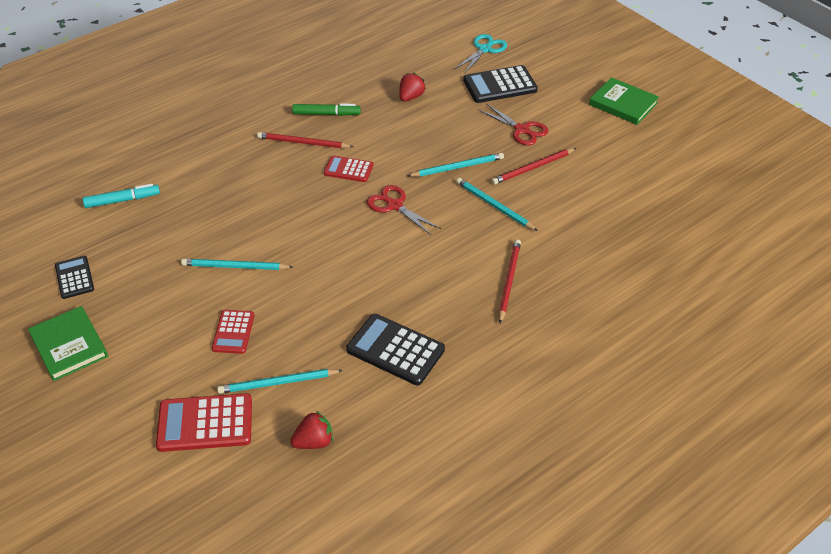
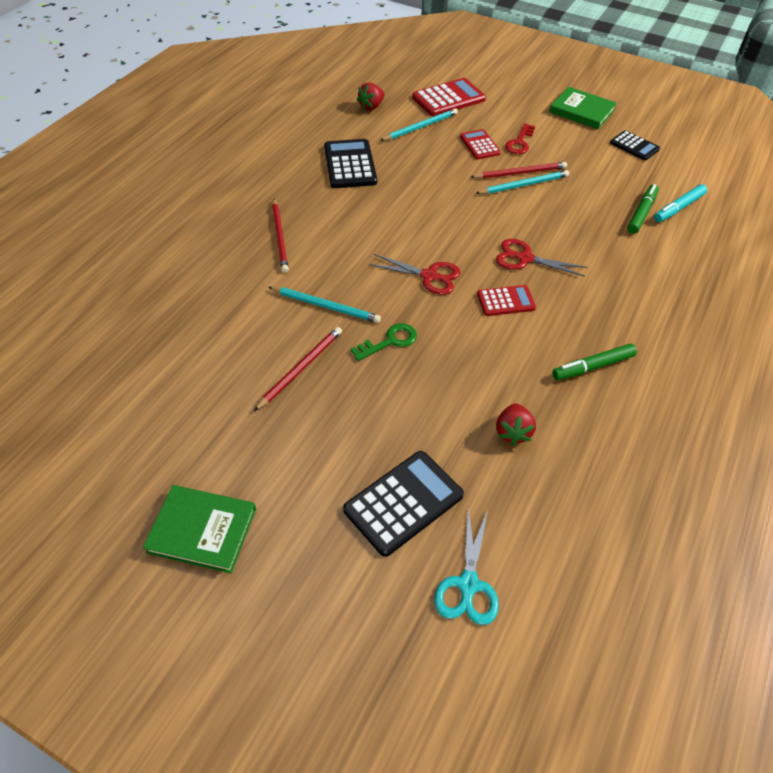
camera: 155 degrees right, 5 degrees up
(160, 205) = (641, 213): none -> green marker
(187, 321) = (519, 142): none -> red key
(303, 143) = (581, 318): red pencil -> red pencil (520, 173)
(395, 350) = (350, 165): black calculator -> black calculator turned 105 degrees counterclockwise
(457, 167) = (390, 341): turquoise pencil -> green key
(522, 130) = (336, 424): red scissors -> red scissors (524, 258)

